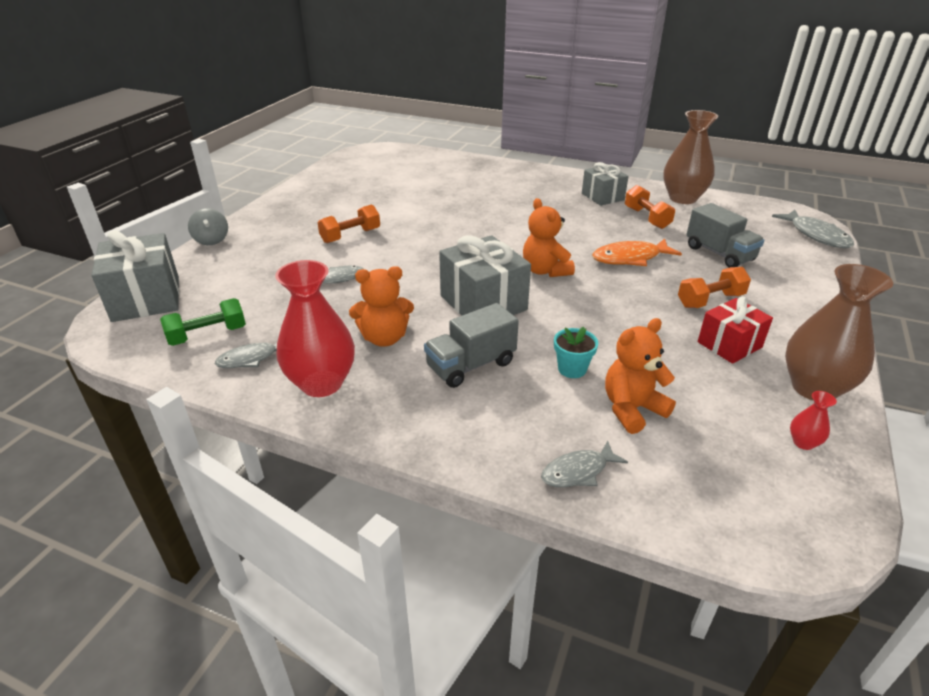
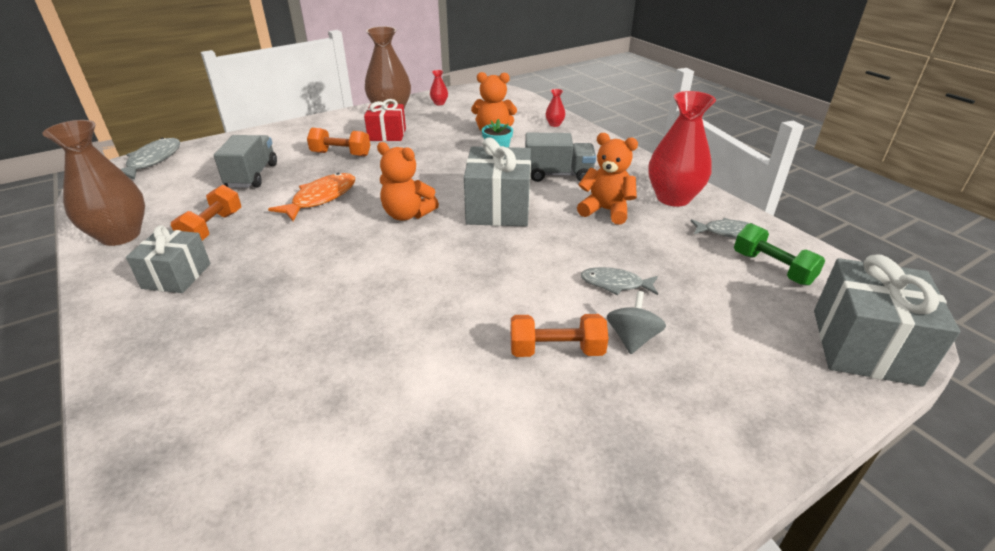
camera: 145 degrees left, 0 degrees up
(208, 335) = (772, 268): green dumbbell -> green dumbbell turned 45 degrees clockwise
(211, 240) = (787, 445): grey spinning top -> grey spinning top (632, 338)
(545, 271) = (407, 214): orange teddy bear -> orange teddy bear turned 105 degrees clockwise
(578, 471) = (554, 124): grey fish -> red vase
(630, 258) = (321, 198): orange fish -> orange fish turned 75 degrees counterclockwise

